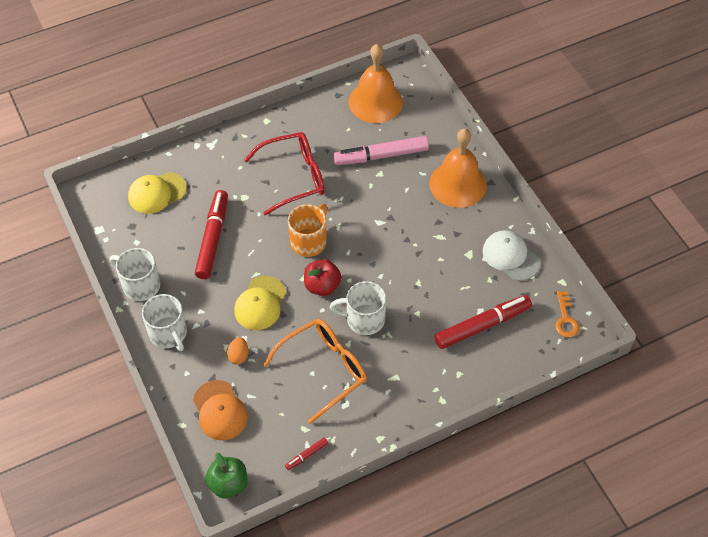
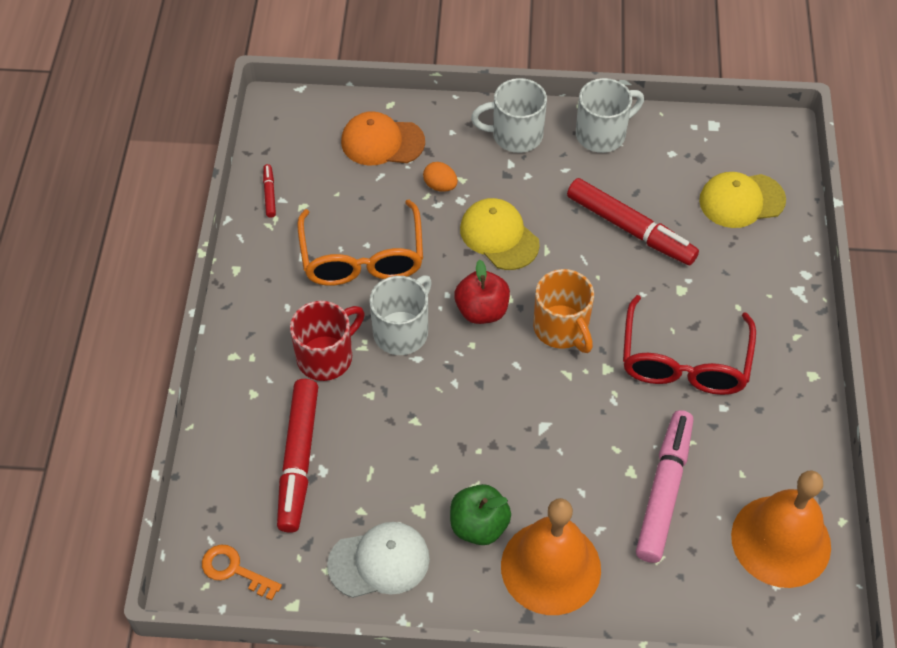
camera: 120 degrees right, 0 degrees up
(157, 193) = (741, 200): yellow cap -> yellow cap turned 105 degrees counterclockwise
(228, 484) = (291, 116): green apple -> green apple (479, 525)
(408, 349) = (326, 356): none -> red mug

